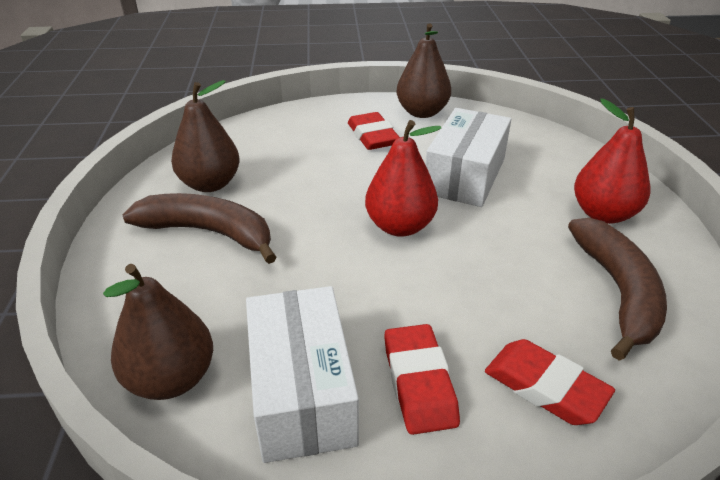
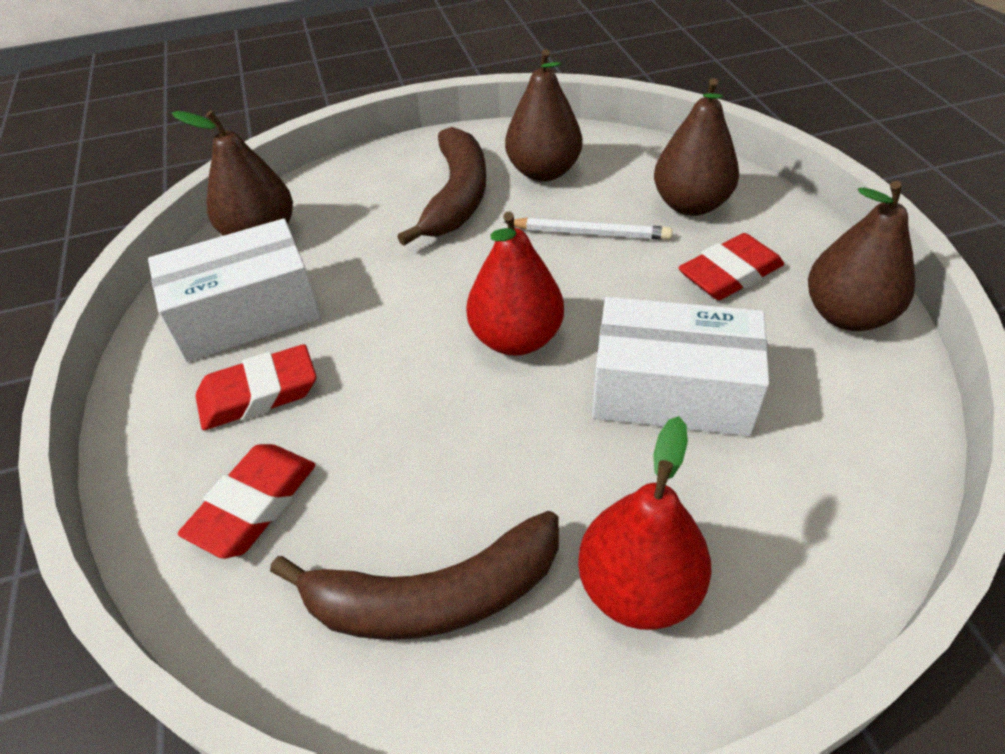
camera: 80 degrees right, 10 degrees up
(297, 134) = (690, 204): none -> brown pear
(302, 176) = (590, 233): none -> white pencil

